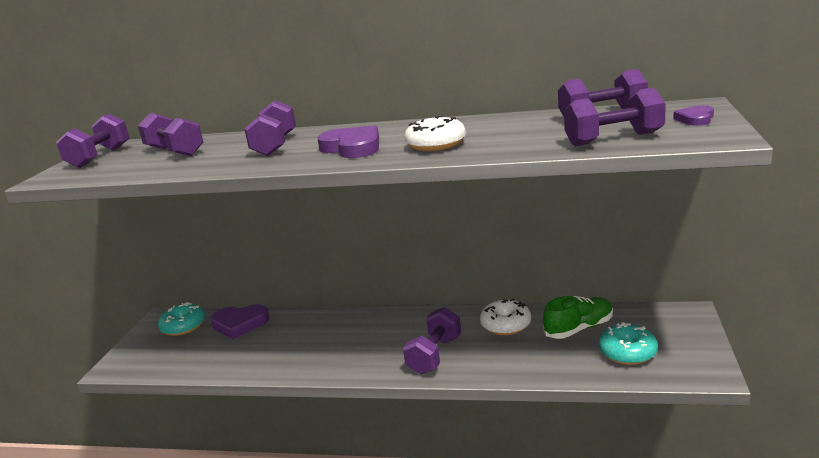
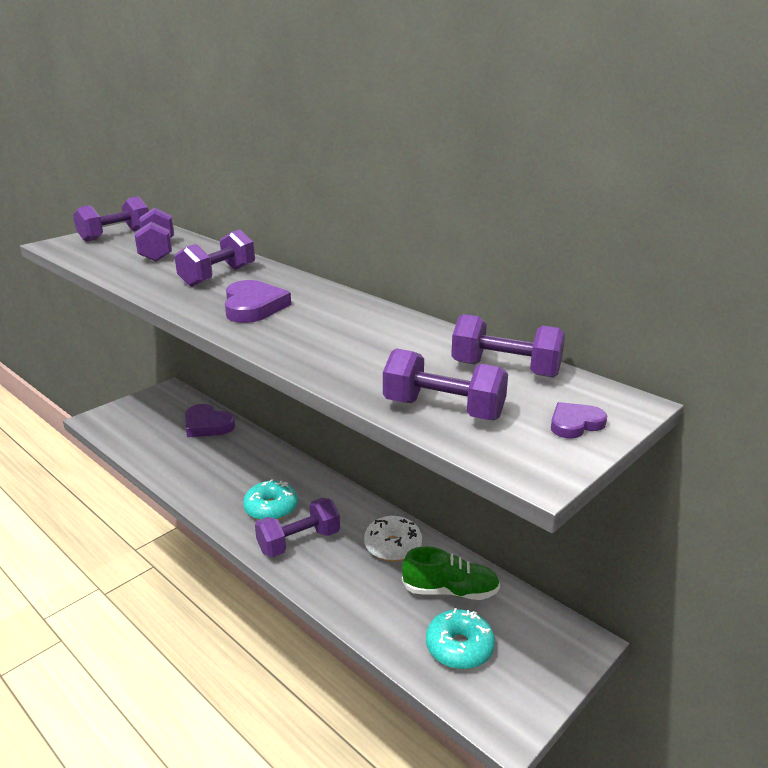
camera: 30 degrees right, 5 degrees up
(183, 326) = (172, 406): turquoise donut -> turquoise donut (271, 508)
(436, 145) = (307, 336): white donut -> none

